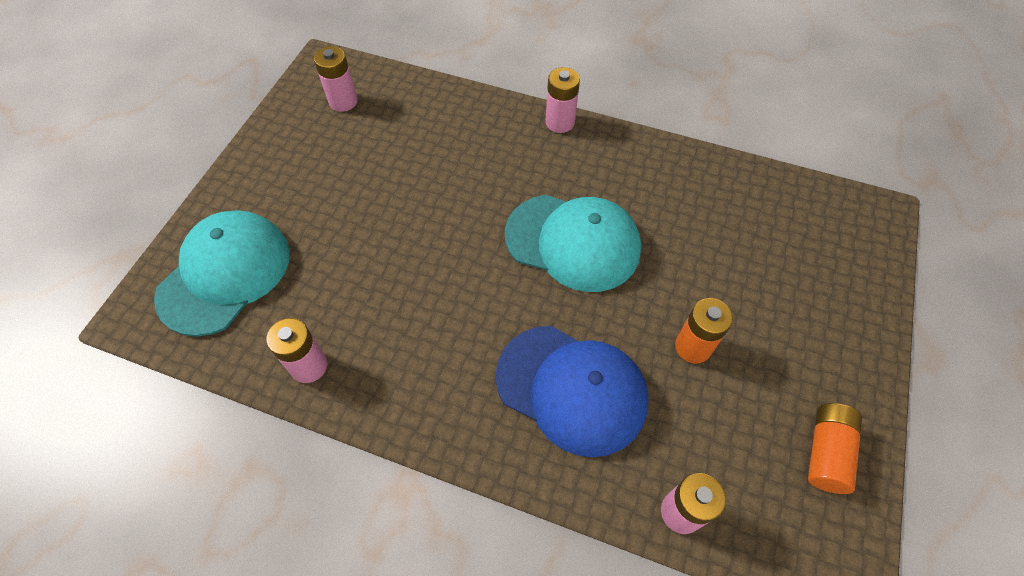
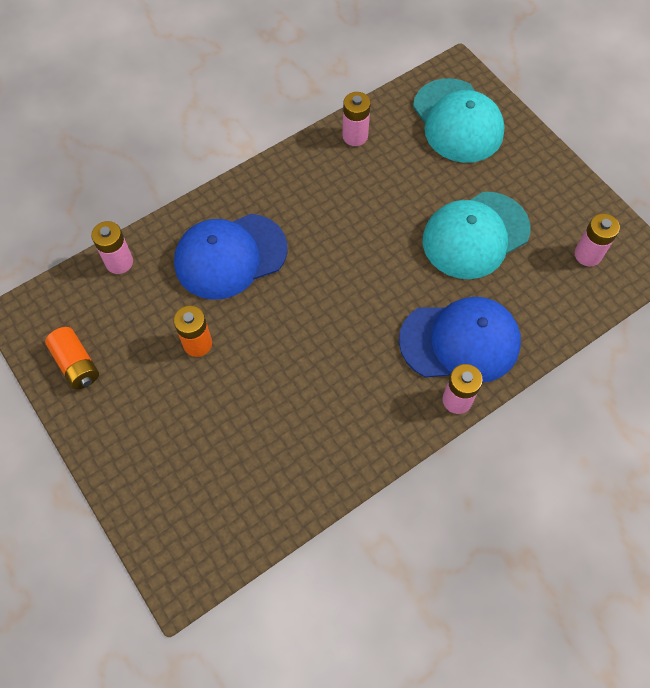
camera: 125 degrees right, 5 degrees up
(504, 145) = (460, 341): none -> blue cap
(573, 242) = (332, 328): turquoise cap -> turquoise cap (475, 235)

